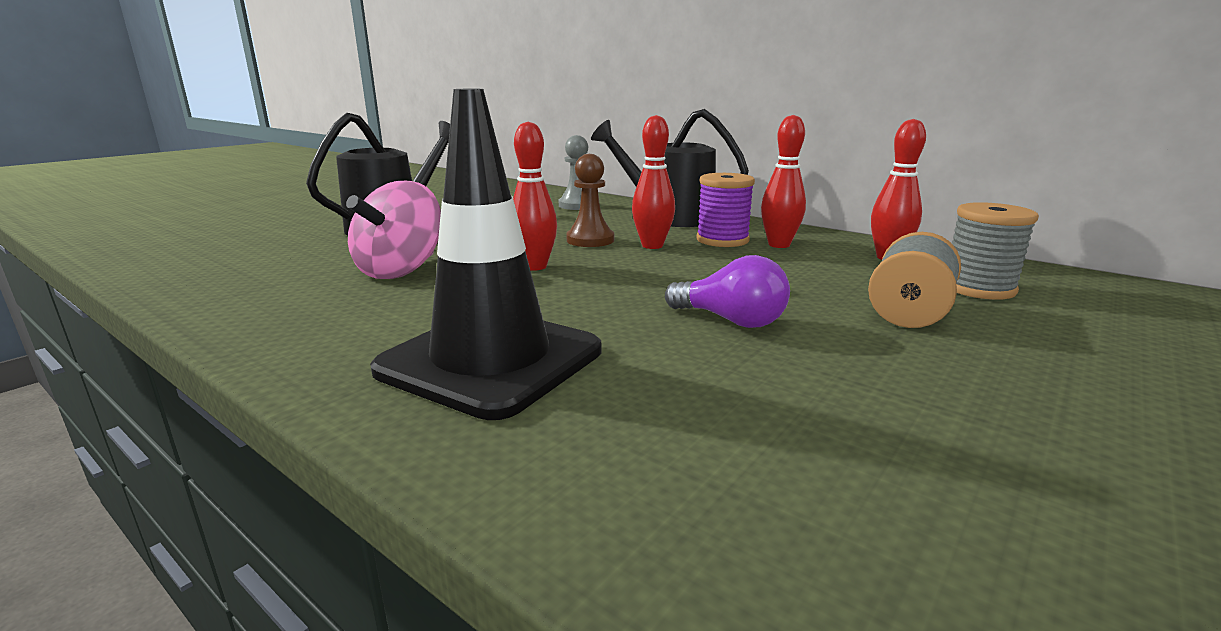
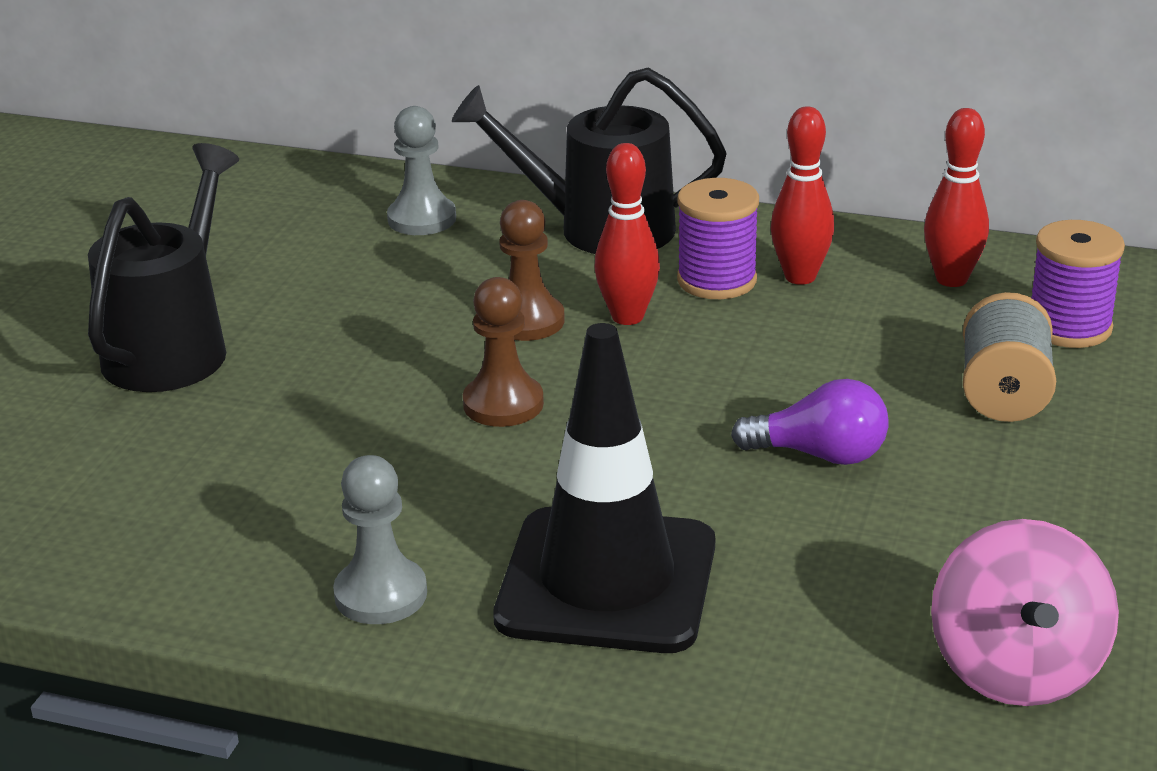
camera: 20 degrees left, 10 degrees up
(328, 336) = (381, 594): none -> grey pawn
(401, 270) = (322, 455): pink spinning top -> pink spinning top (1016, 669)
(535, 266) = (503, 404): red bowling pin -> brown pawn
(978, 288) = (1069, 327): grey spool -> purple spool

